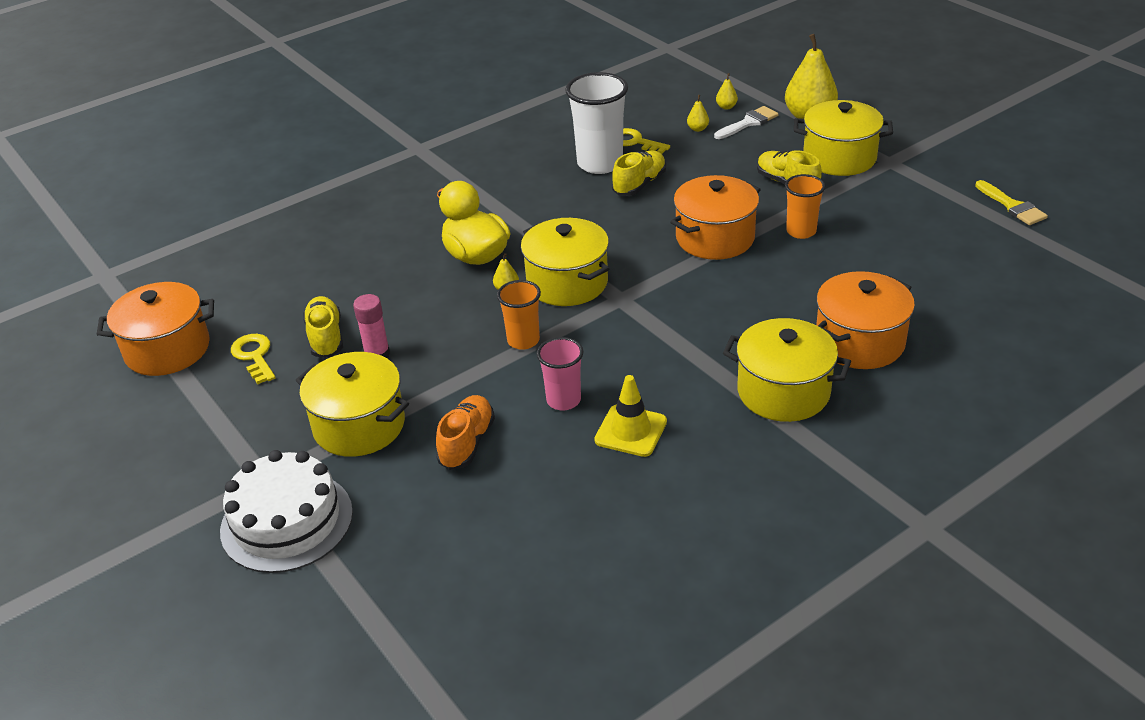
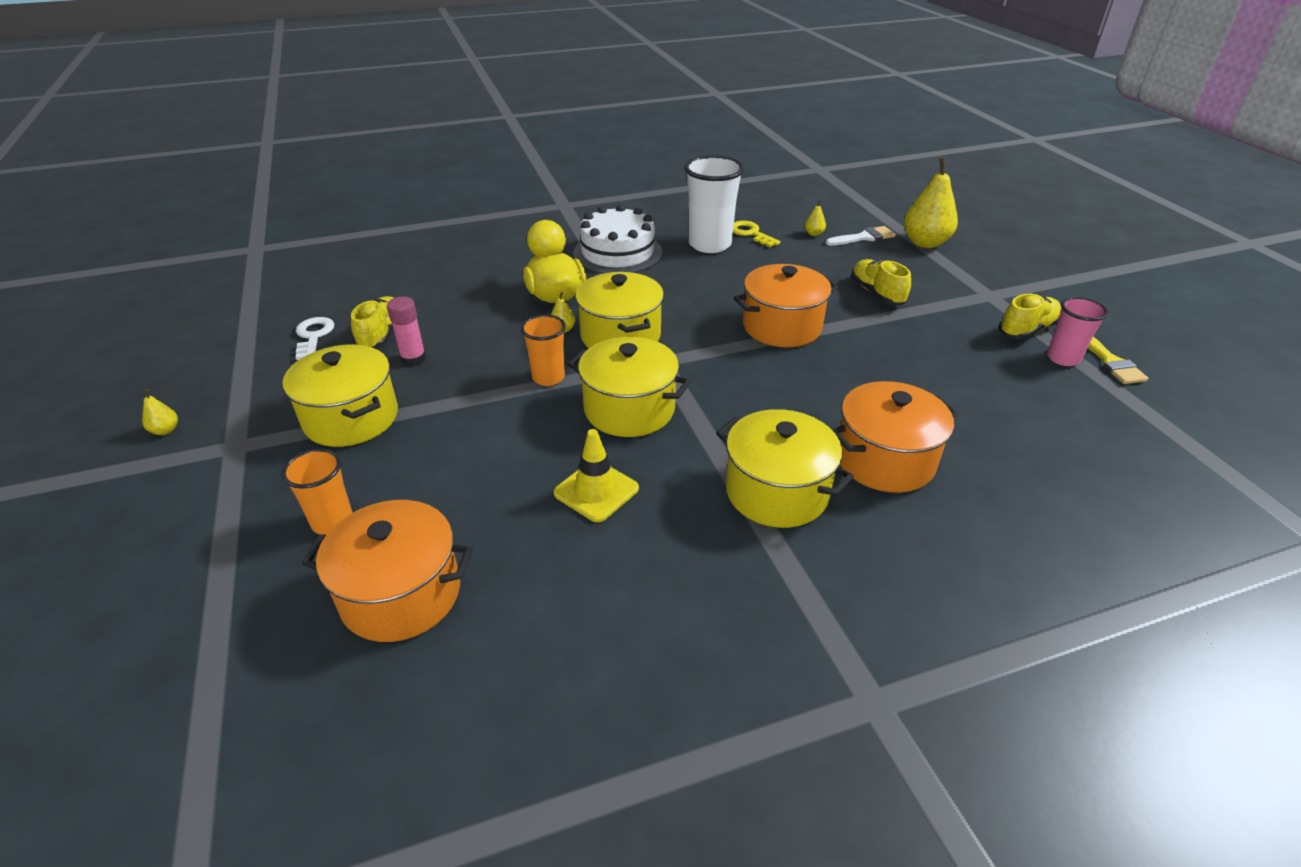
camera: 15 degrees right, 0 degrees up
(167, 349) = (252, 315): orange pot -> orange pot (401, 594)
(254, 356) = (313, 336): yellow key -> white key
(287, 521) = (221, 491): white cake -> white cake (617, 253)
(467, 443) = (433, 460): orange shoe -> none
(563, 400) = (550, 443): pink cup -> pink cup (1063, 358)
(639, 184) = (736, 267): yellow shoe -> yellow shoe (1027, 330)
(726, 107) = (849, 221): yellow pear -> yellow pear (165, 430)
(801, 231) = (871, 338): orange cup -> orange cup (332, 522)
(839, 158) = (939, 282): yellow pot -> yellow pot (629, 409)

